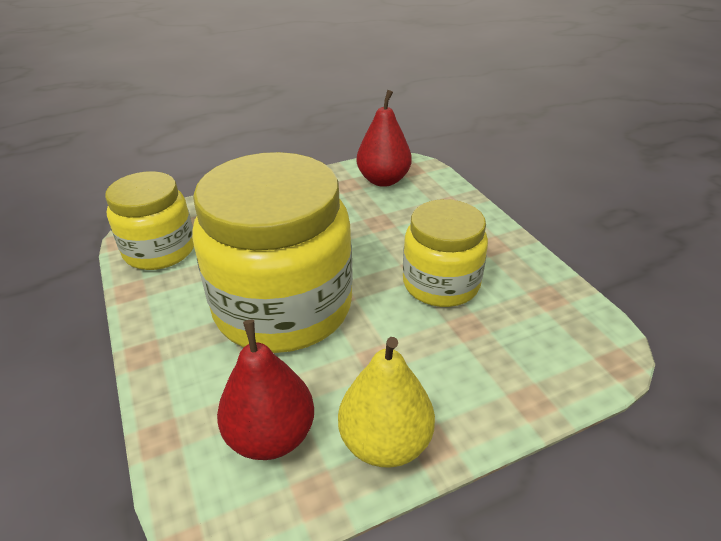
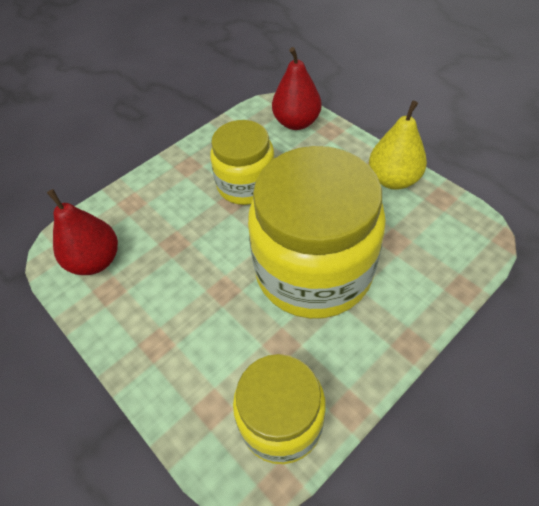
camera: 105 degrees left, 15 degrees up
(271, 436) = (423, 230): red pear -> red pear (296, 122)

